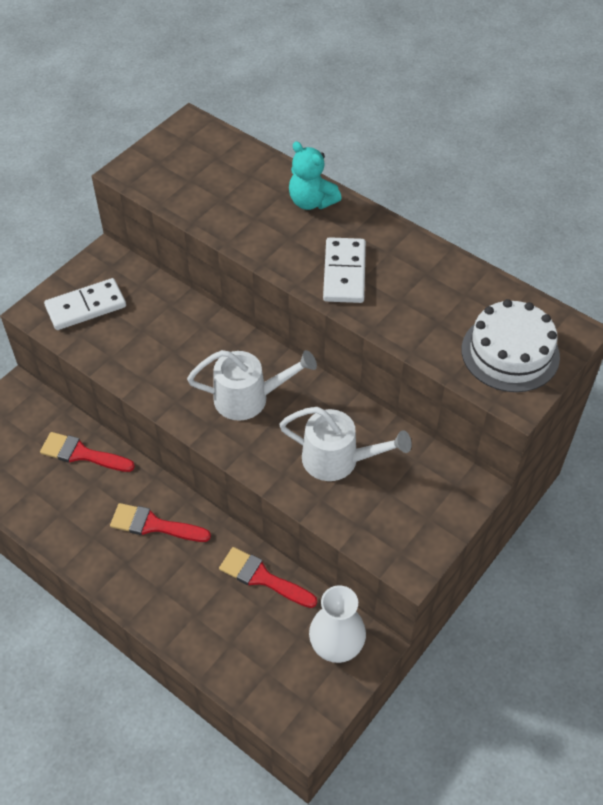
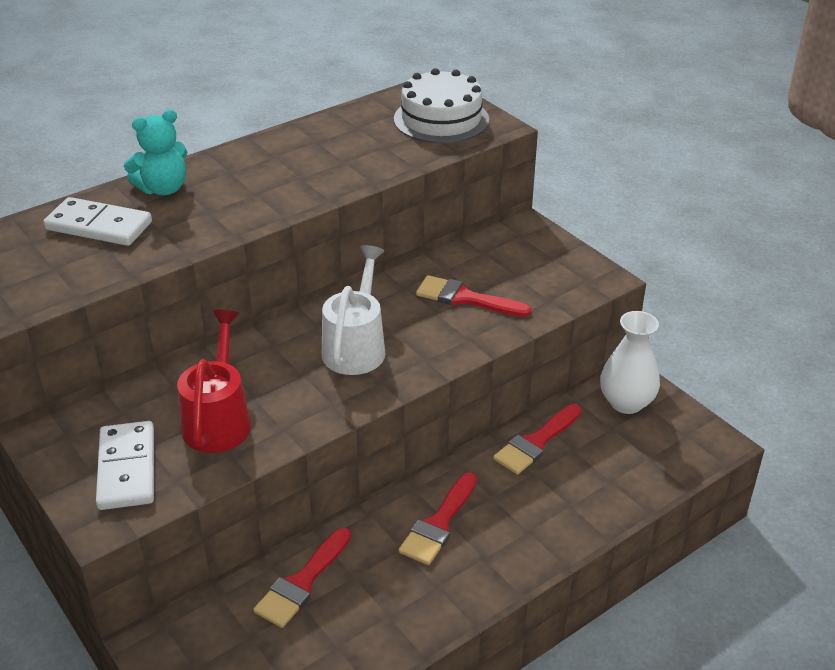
camera: 75 degrees left, 15 degrees down
(145, 339) = (219, 419): none -> red watering can
(339, 460) = (466, 298): white watering can -> red brush
(344, 273) = (286, 186): white domino -> white domino (99, 226)

